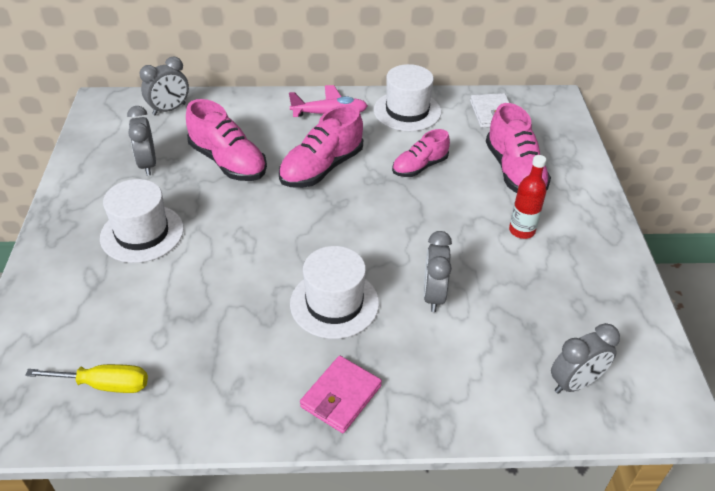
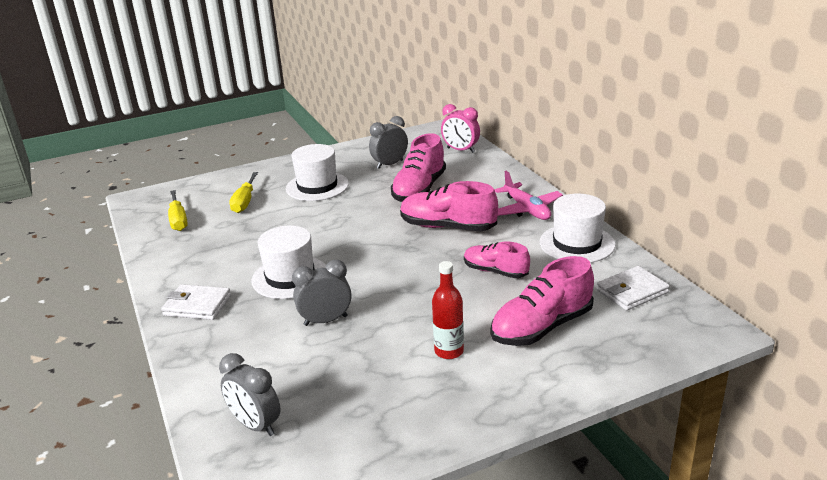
camera: 70 degrees right, 15 degrees down
(118, 306) = (245, 202): none -> yellow screwdriver
(169, 109) = (460, 150): grey clock -> pink clock
(341, 396) = (197, 305): pink wallet -> white wallet

